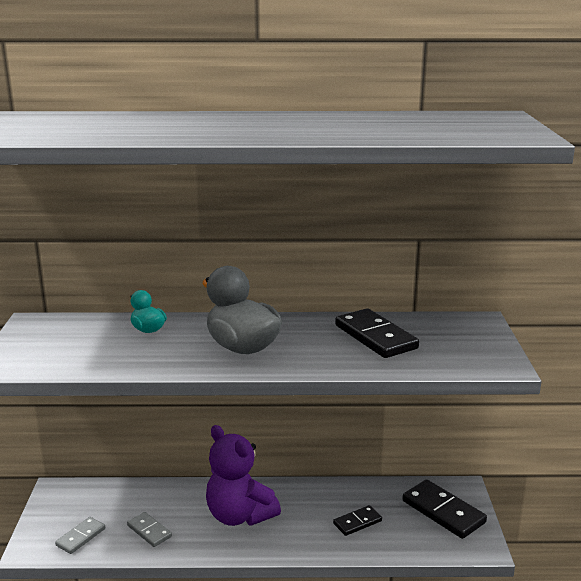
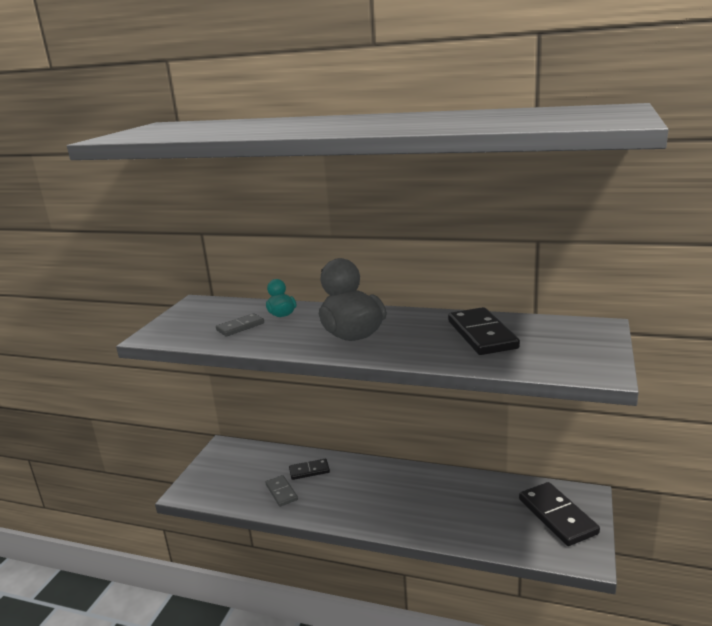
camera: 20 degrees right, 0 degrees up
(81, 537) = (226, 489): grey domino -> grey domino (240, 327)
(239, 515) = (362, 490): purple teddy bear -> none
(357, 522) = (467, 513): black domino -> black domino (309, 471)

